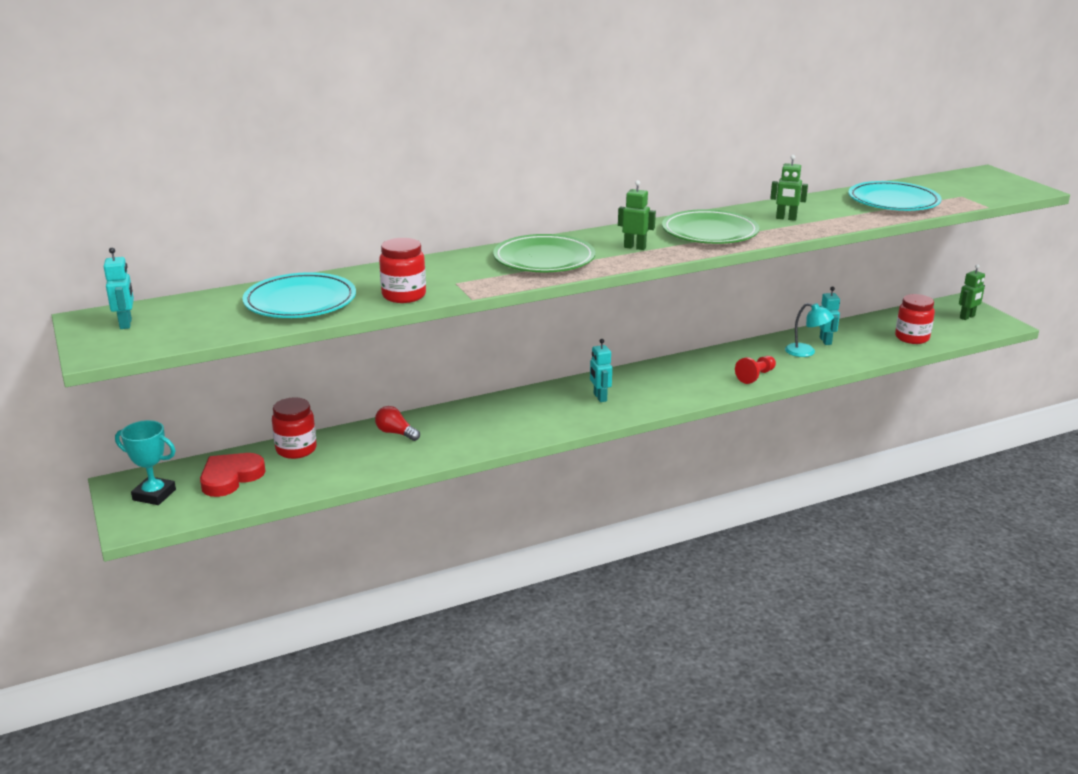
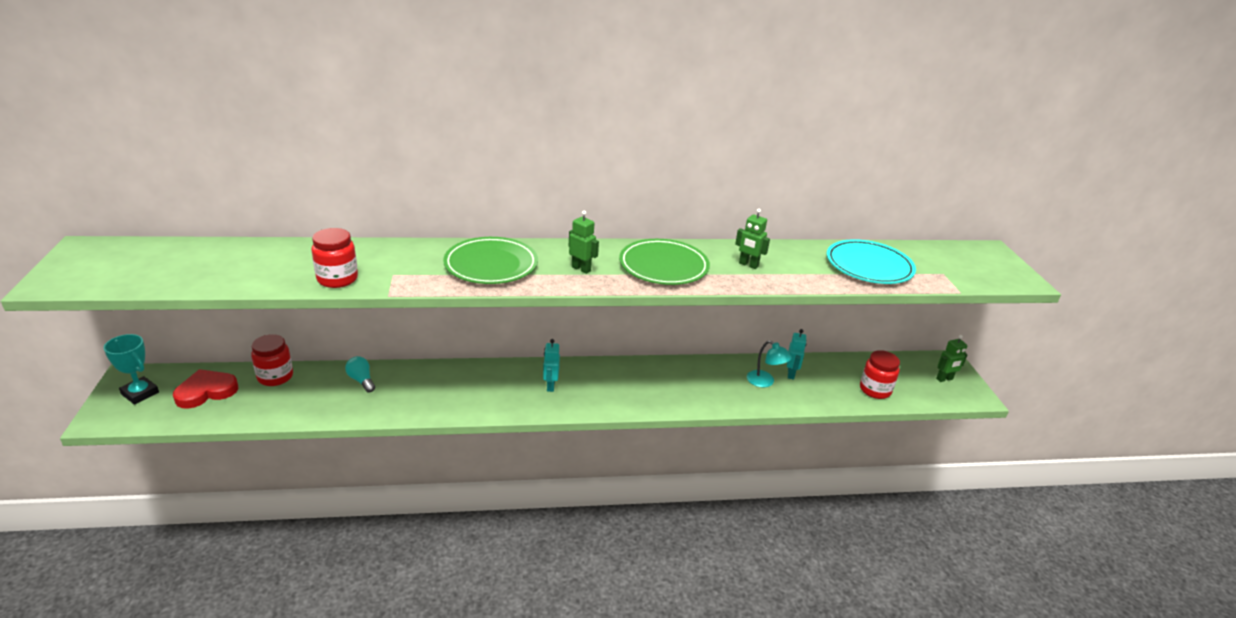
camera: 15 degrees right, 5 degrees up
(126, 324) = (102, 259): turquoise robot -> none
(300, 301) = (252, 266): turquoise plate -> none
(396, 433) = (361, 380): red light bulb -> turquoise light bulb
(755, 376) = (701, 397): red pawn -> none

